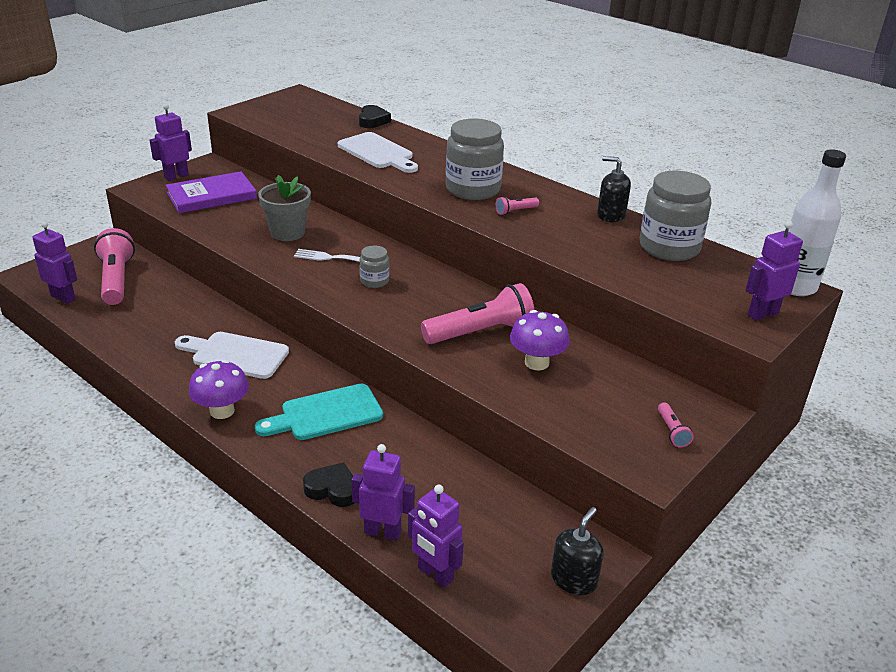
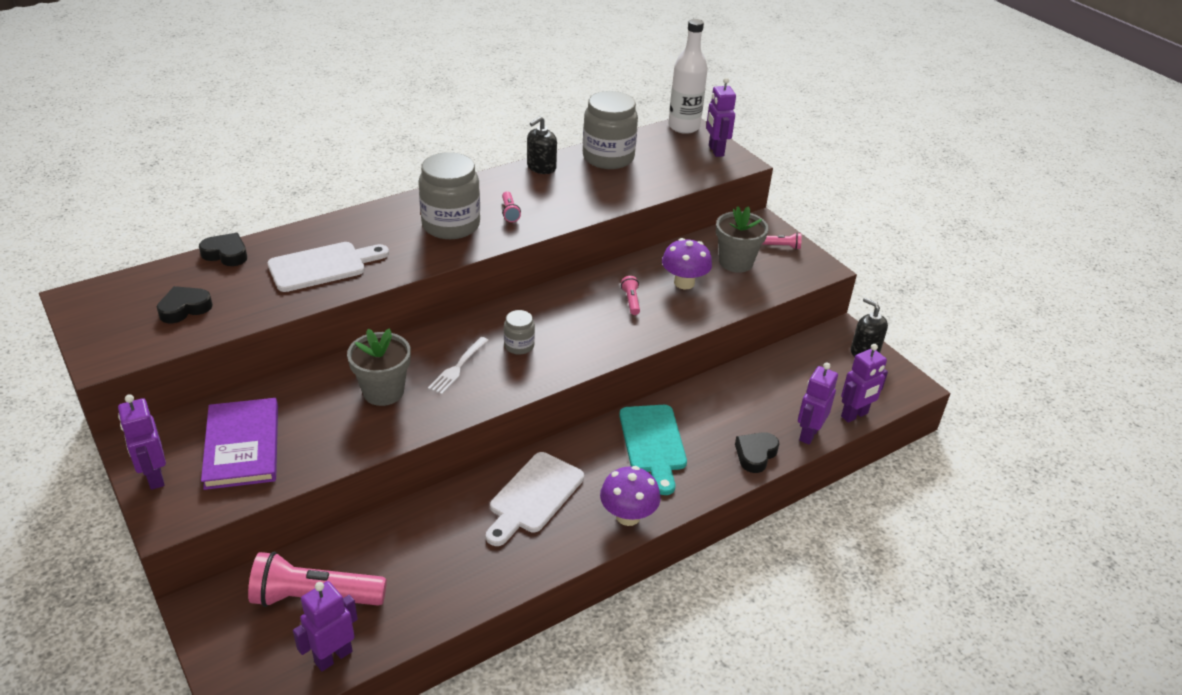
camera: 75 degrees left, 5 degrees up
(301, 122) = (184, 308): none -> black heart
(480, 332) = (631, 301): pink flashlight -> pink flashlight, size x0.44
(606, 396) = (736, 262): none -> grey flower pot

